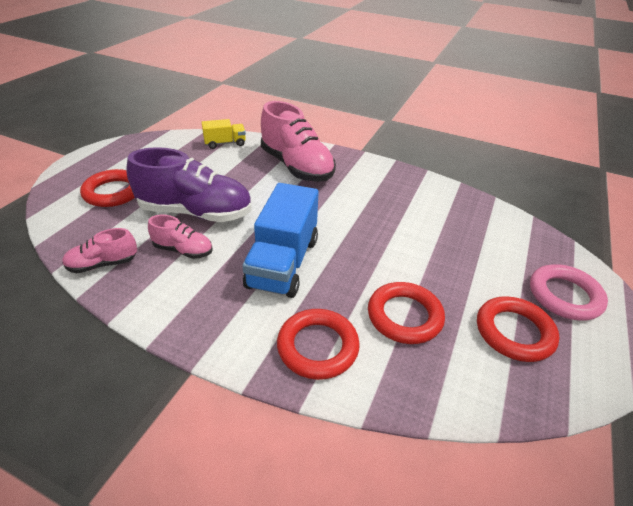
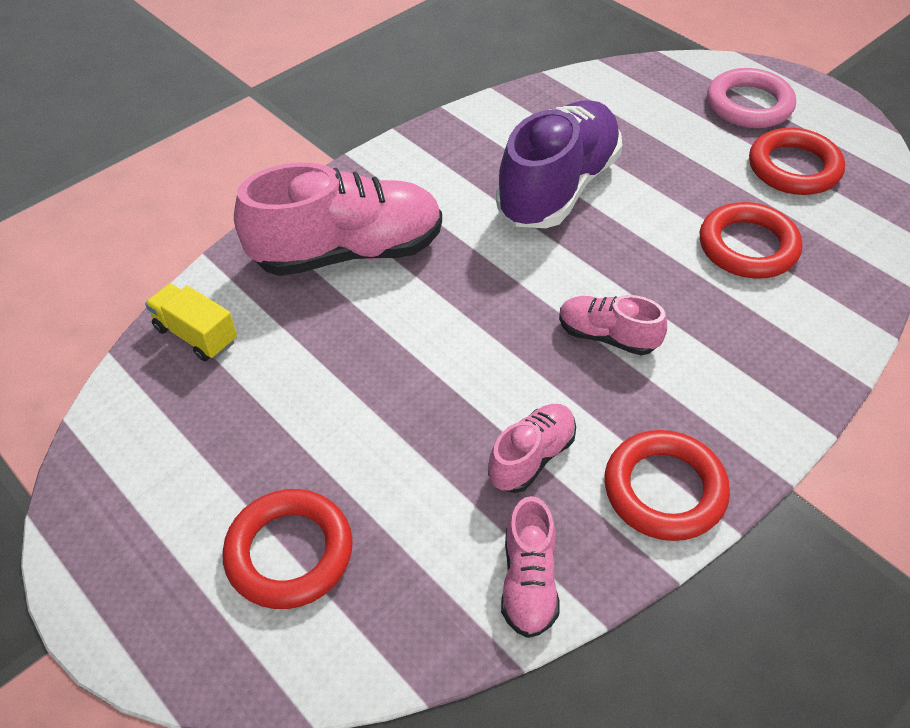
camera: 65 degrees left, 10 degrees up
(196, 212) = (427, 423): purple shoe -> purple shoe (558, 188)
(225, 143) = (196, 335): yellow truck -> yellow truck turned 60 degrees counterclockwise
(283, 263) = (607, 336): blue truck -> pink shoe
(317, 347) = (780, 343): red ring -> red ring (664, 490)

